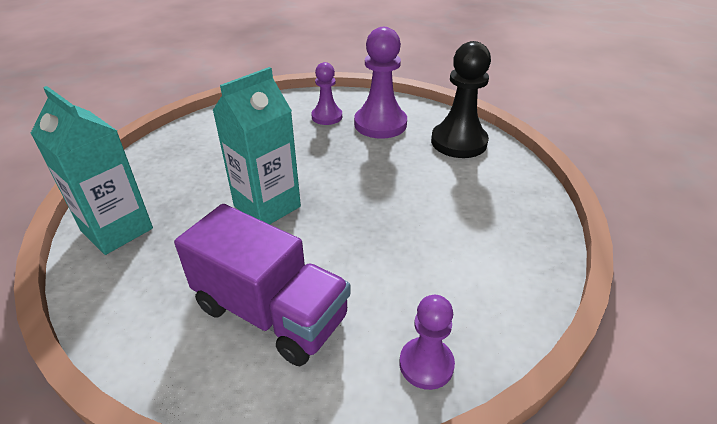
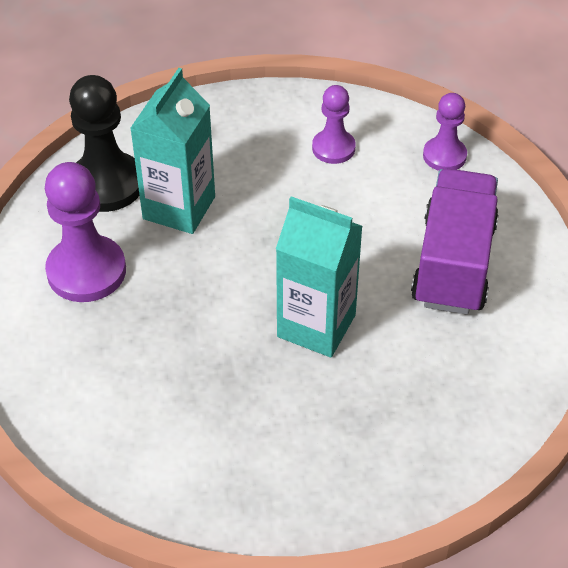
camera: 110 degrees left, 10 degrees up
(117, 230) = (426, 451): turquoise carton -> turquoise carton (179, 208)
(327, 117) = (85, 338): purple pawn -> purple pawn (333, 148)

